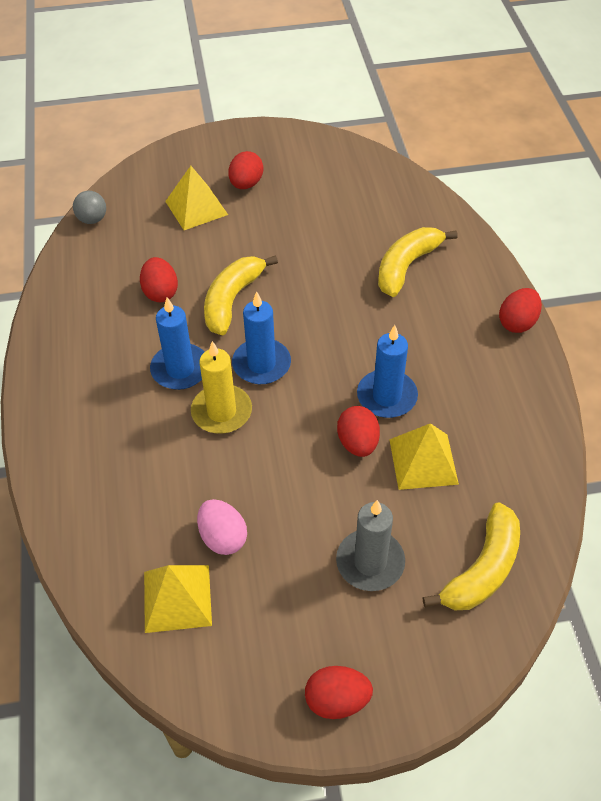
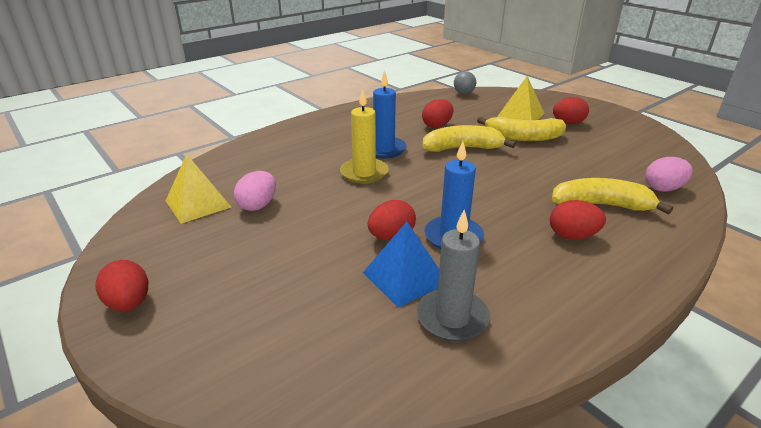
camera: 60 degrees right, 20 degrees down
(261, 364) = (421, 174): blue candle -> none
(370, 562) = (276, 279): grey candle -> grey candle (452, 318)
(410, 209) = (663, 188): none -> pink egg
(423, 461) = (404, 277): yellow pyramid -> blue pyramid
(482, 569) = (310, 355): yellow banana -> yellow banana (523, 137)
(517, 323) = (635, 288): red egg -> red egg (572, 236)

